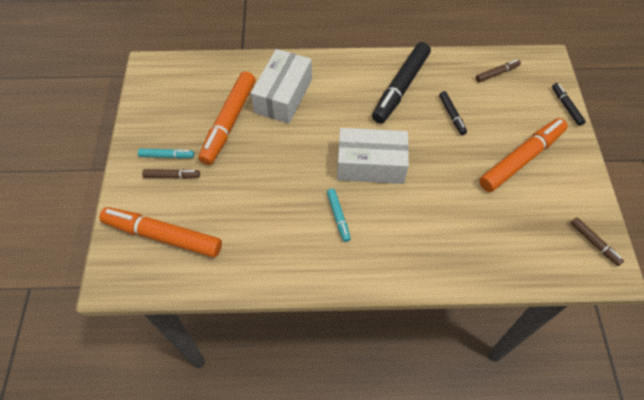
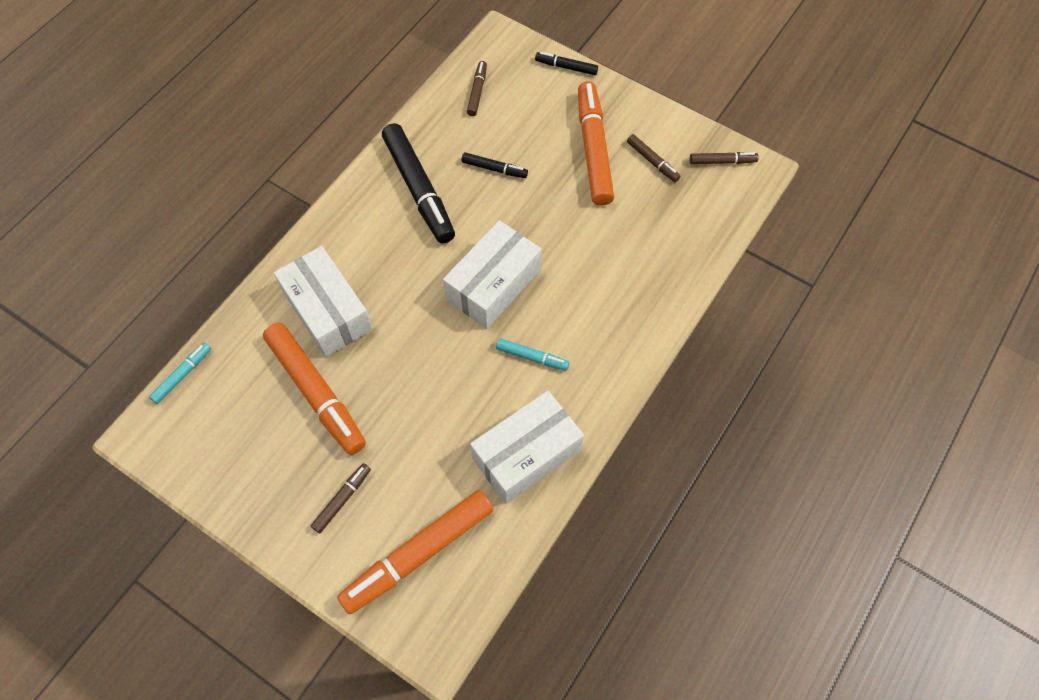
camera: 55 degrees left, 5 degrees up
(167, 156) = (307, 490): turquoise marker -> turquoise marker (182, 375)
(269, 255) = (526, 454): none -> white box
(548, 199) = (652, 161): none -> brown marker

